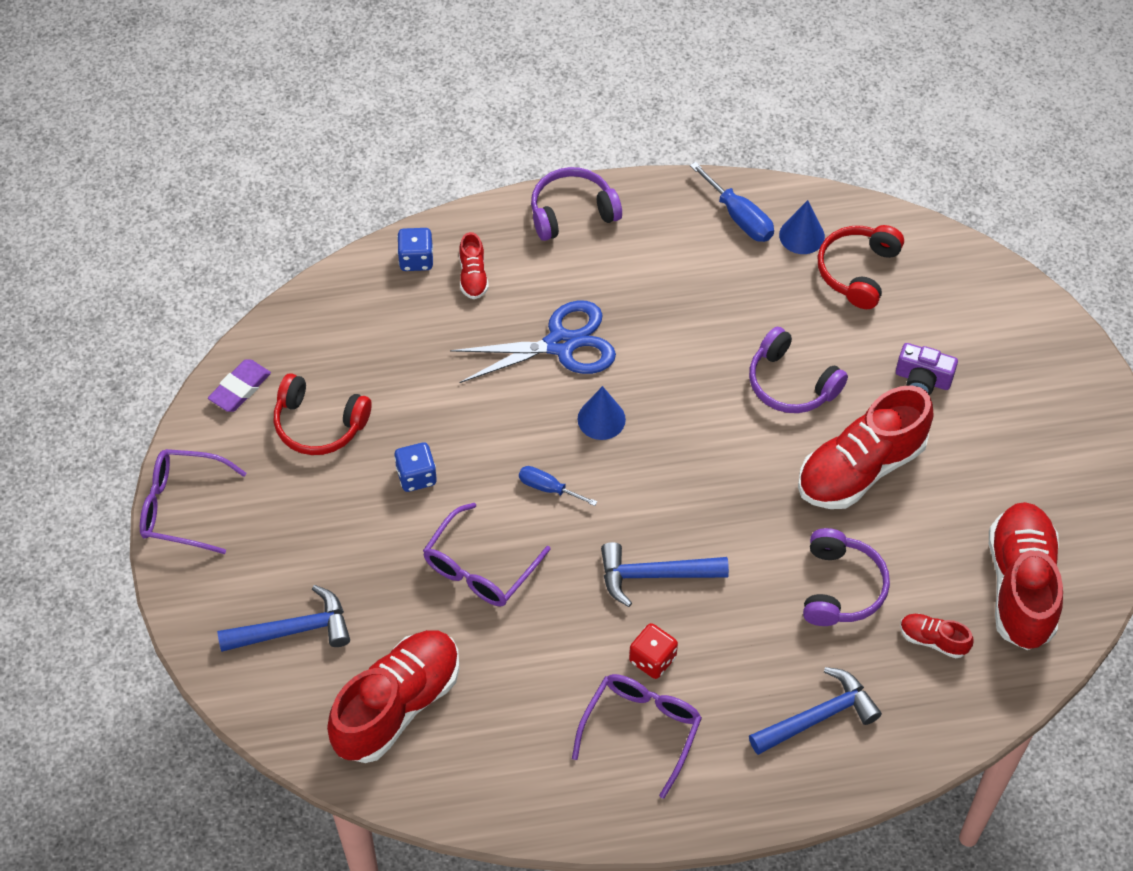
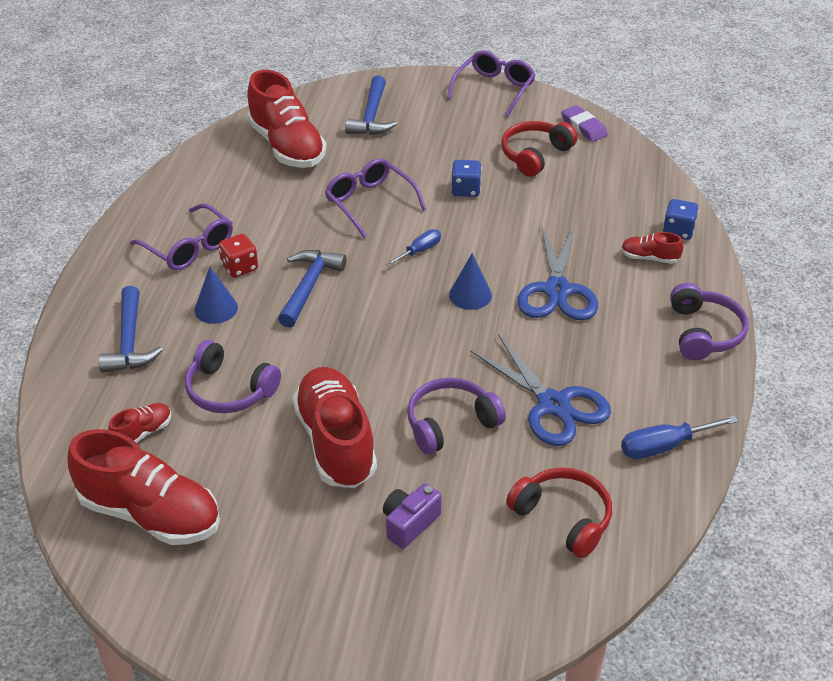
camera: 110 degrees right, 15 degrees down
(727, 309) = (553, 405): none -> blue scissors
(802, 235) = (625, 487): blue cone -> blue cone (216, 308)

